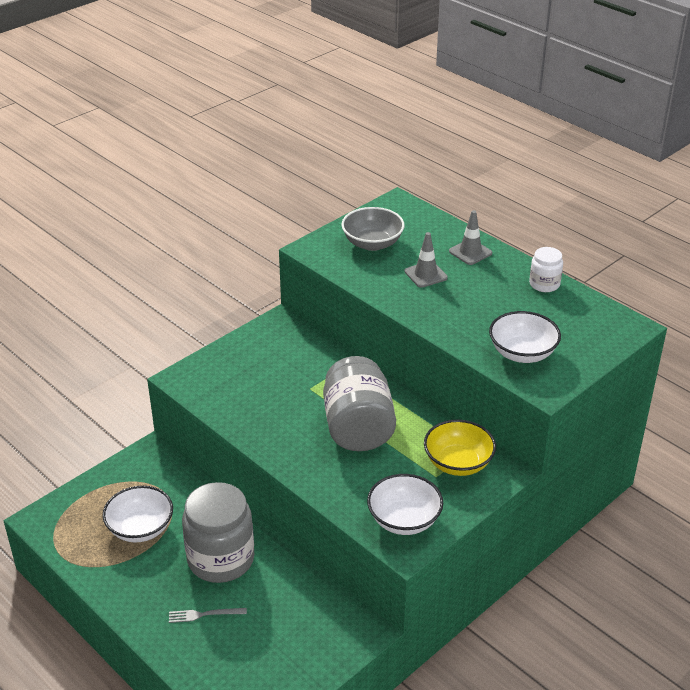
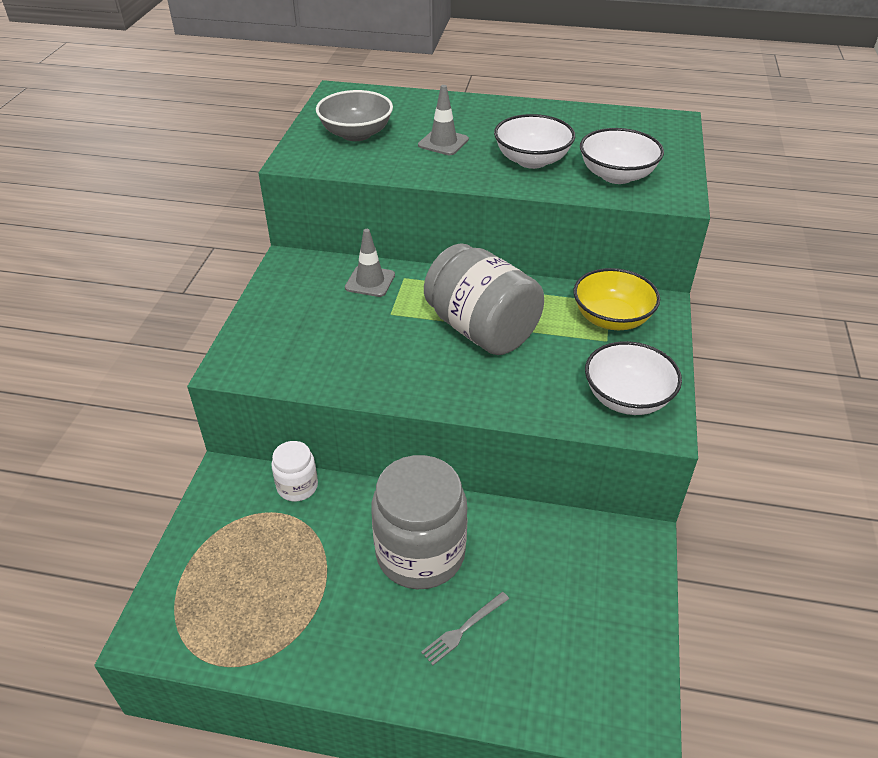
camera: 35 degrees left, 5 degrees up
(140, 528) = (293, 571): white bowl -> white bowl (532, 160)
(470, 252) = (461, 110): grey traffic cone -> grey traffic cone (370, 281)
(544, 284) = (560, 113): white jar -> white jar (297, 486)

